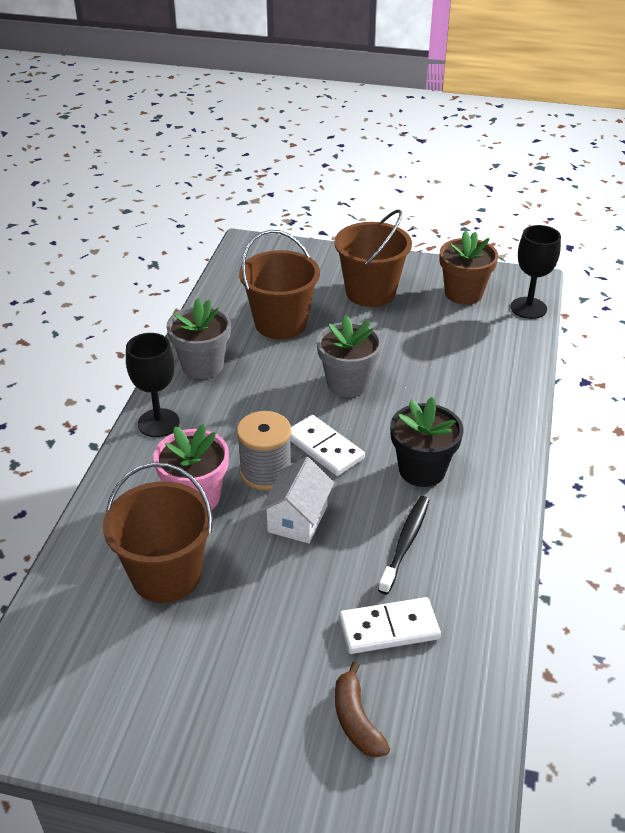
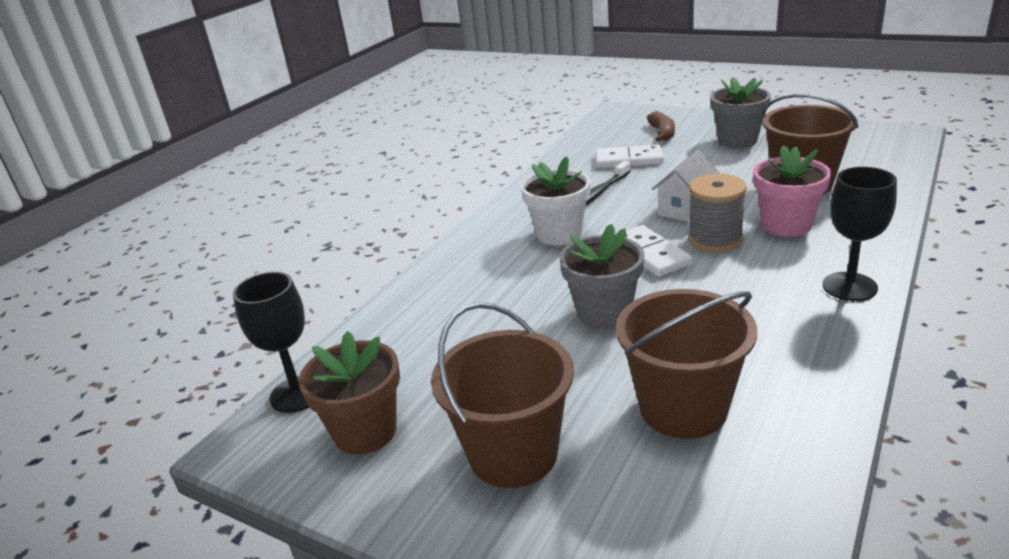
camera: 160 degrees left, 10 degrees down
(202, 365) = (806, 351): grey flower pot -> grey flower pot (737, 141)
(422, 470) = (559, 234): black flower pot -> white flower pot

